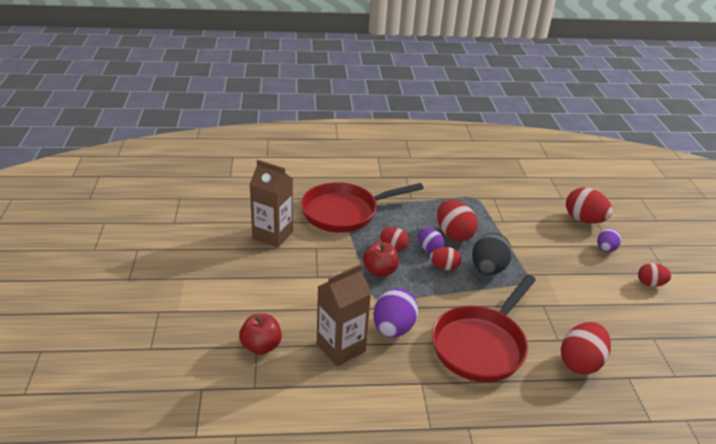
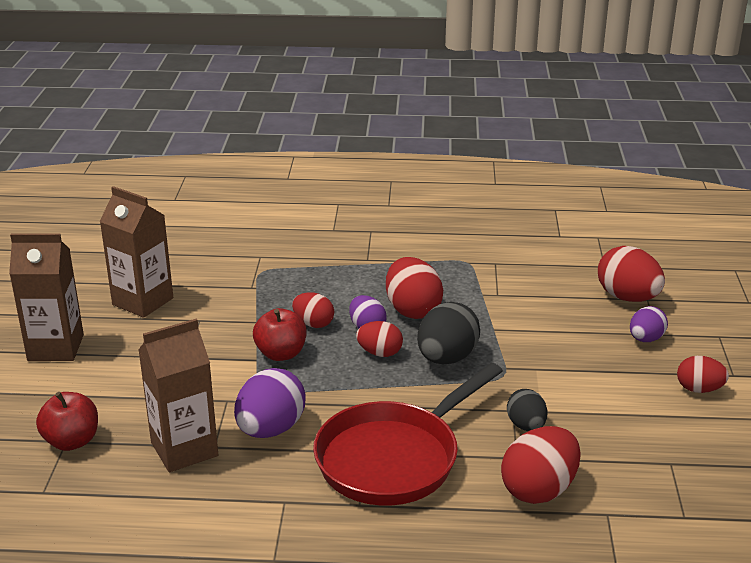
camera: 10 degrees right, 5 degrees down
(224, 274) = (56, 348): none -> brown carton
(344, 212) = (259, 275): red pan -> none
(555, 316) = (526, 426): none -> black egg

